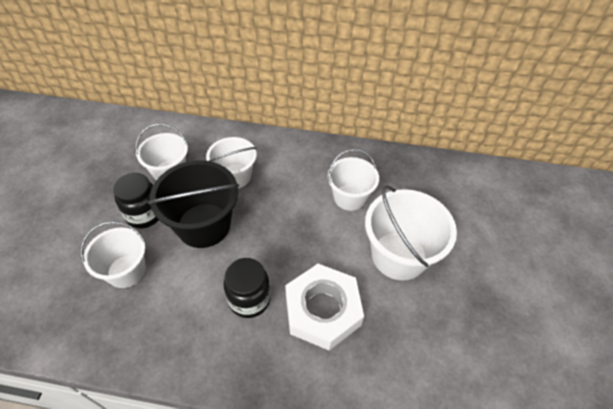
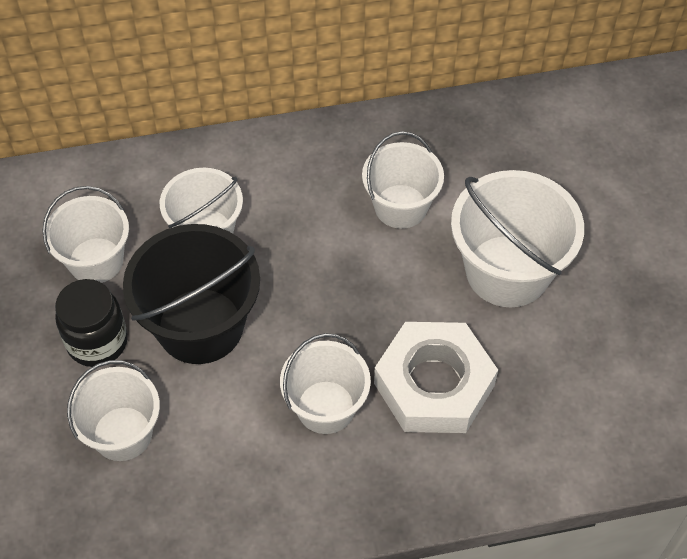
camera: 20 degrees left, 5 degrees up
(249, 299) = (326, 407): black jar -> white bucket

